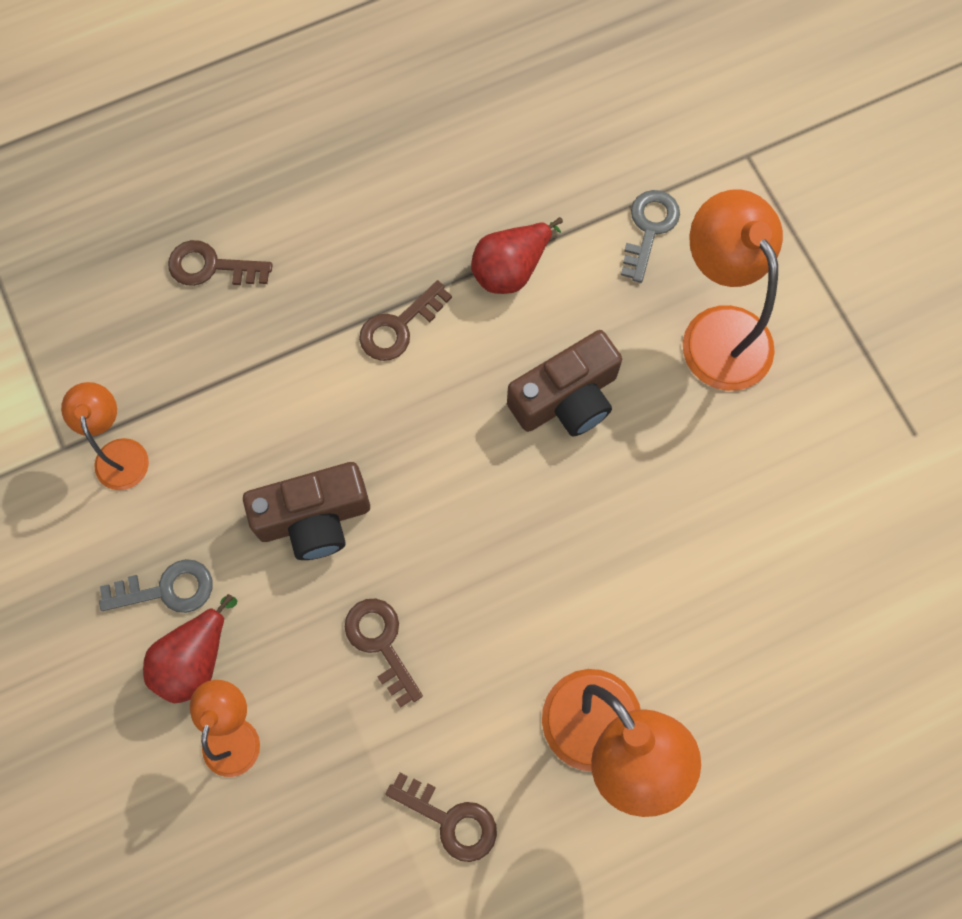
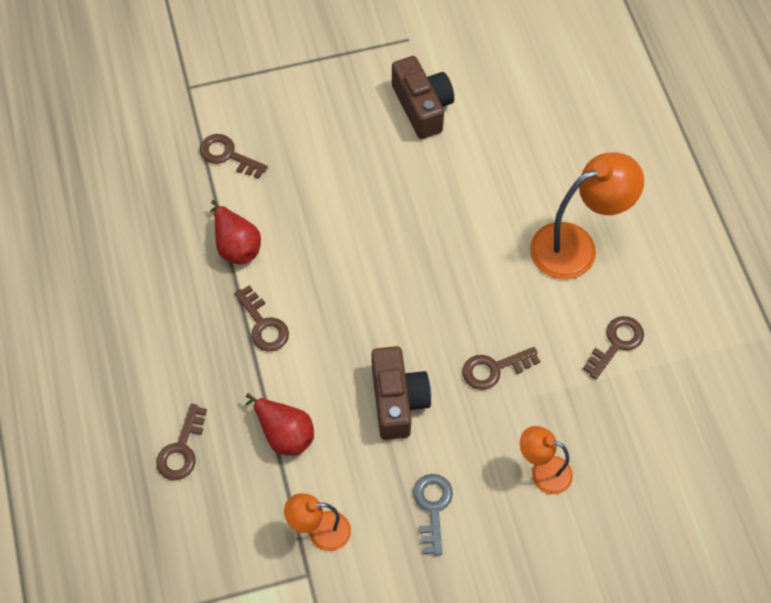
camera: 80 degrees left, 10 degrees down
(195, 659) = (487, 493): red pear -> red pear (284, 433)
(566, 398) = (341, 227): brown camera -> brown camera (422, 107)
(649, 228) = (227, 155): grey key -> brown key
(718, 330) = (313, 130): orange lamp -> none

